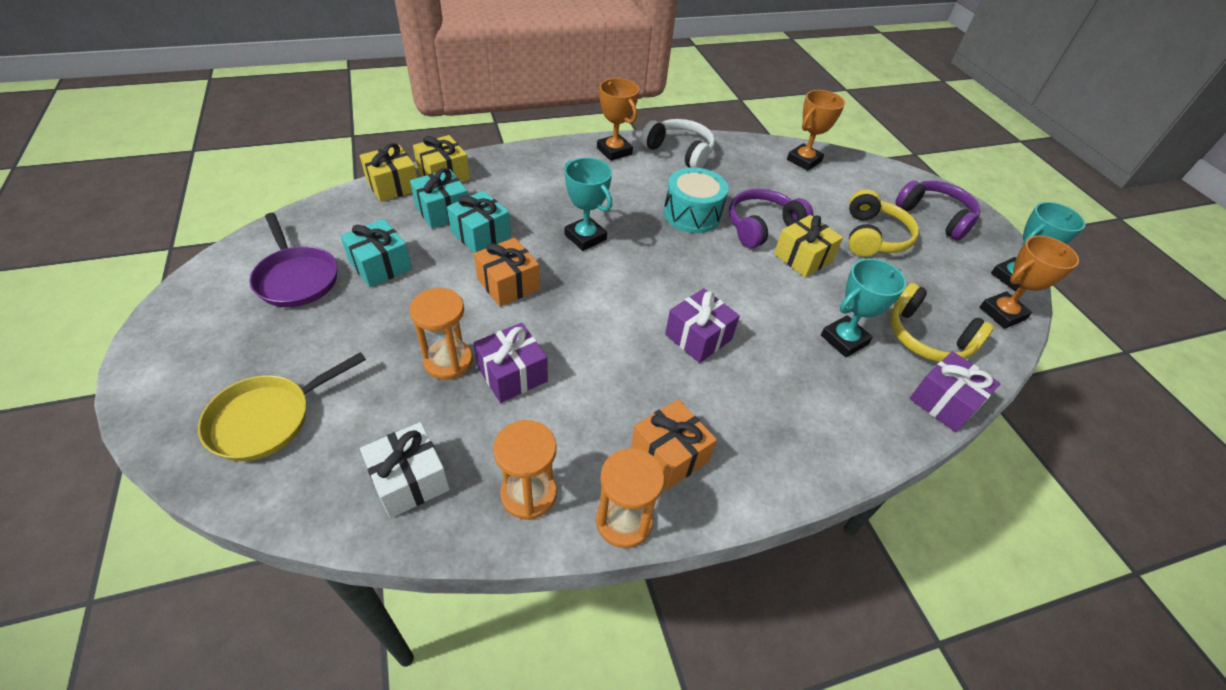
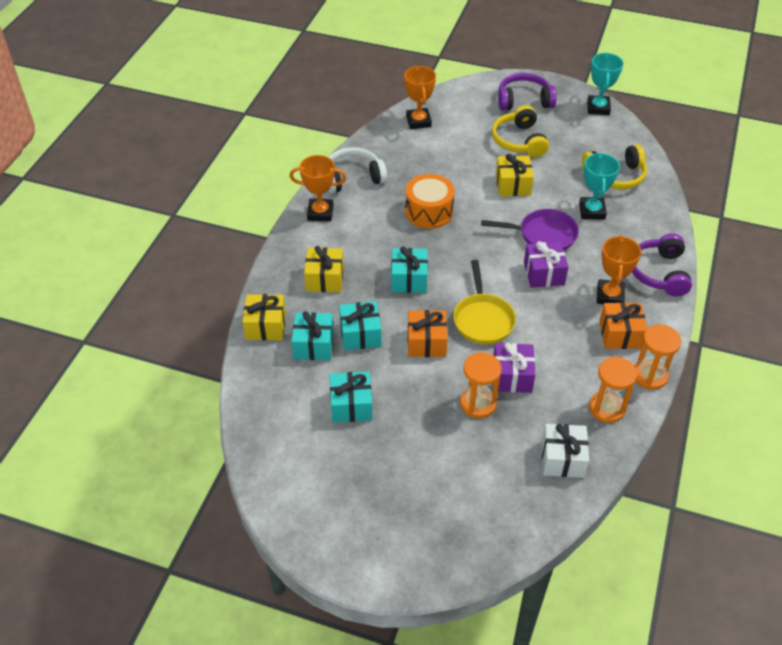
camera: 50 degrees left, 0 degrees up
(267, 419) = (465, 515): yellow pan -> yellow pan (483, 319)
(296, 278) = (328, 460): purple pan -> purple pan (543, 235)
(393, 185) = (253, 363): yellow gift -> yellow gift (324, 279)
(585, 237) = (409, 279): turquoise trophy -> turquoise gift
(692, 214) = (429, 212): turquoise drum -> orange drum
(762, 227) = (470, 185): purple headphones -> purple headphones (659, 273)
(872, 237) = (519, 141): yellow headphones -> yellow headphones turned 150 degrees counterclockwise
(944, 402) = (661, 201): purple gift -> none
(1002, 313) = (620, 133): orange trophy -> orange trophy (610, 295)

